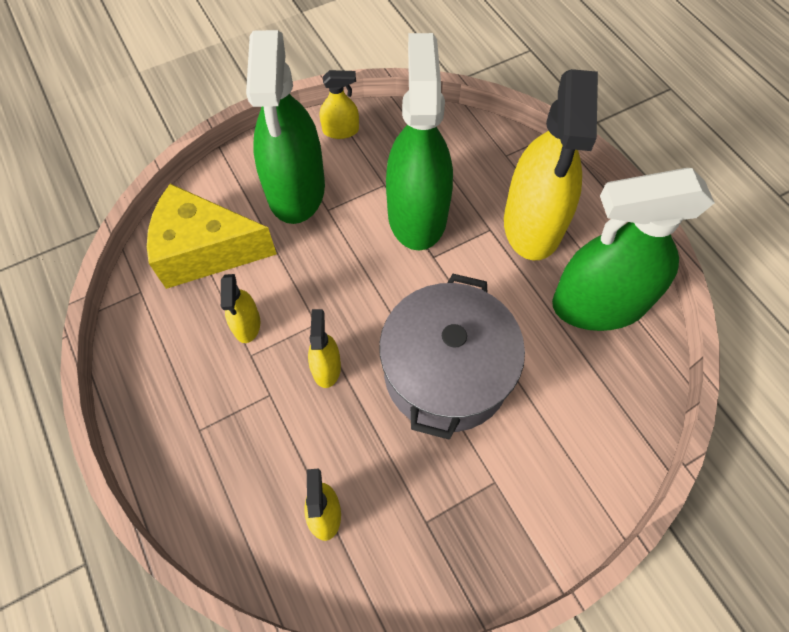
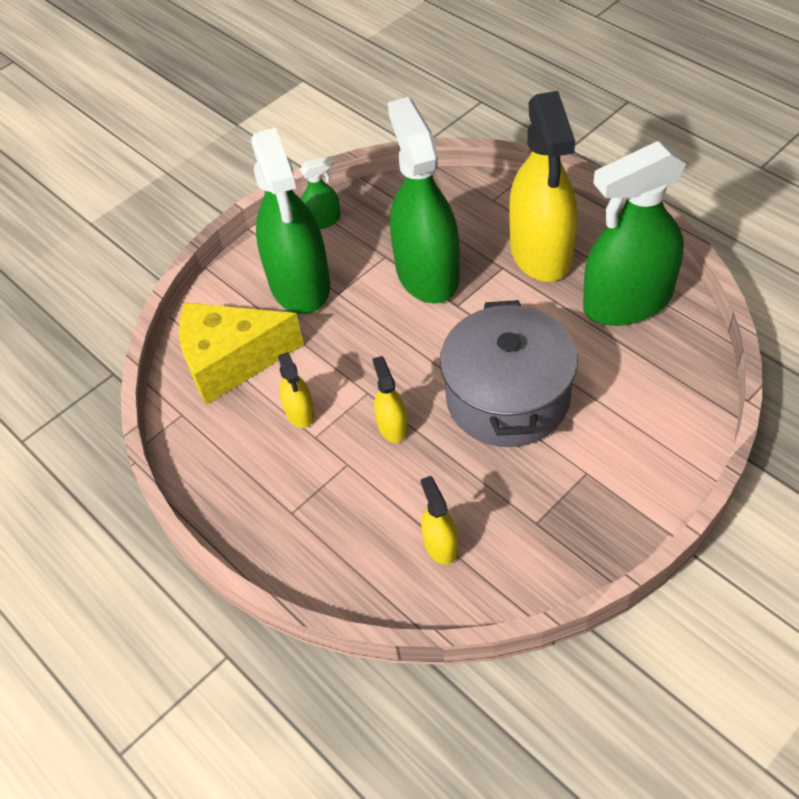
camera: 10 degrees left, 10 degrees down
(340, 130) = (322, 220): yellow spray bottle -> green spray bottle

